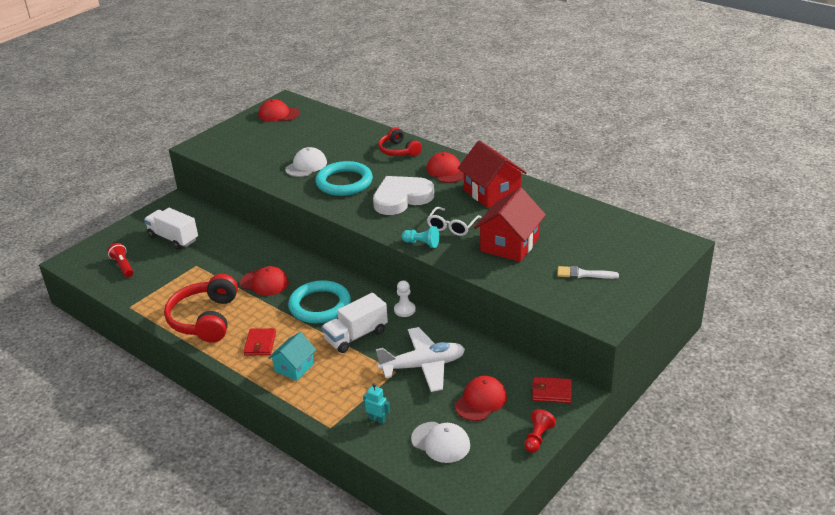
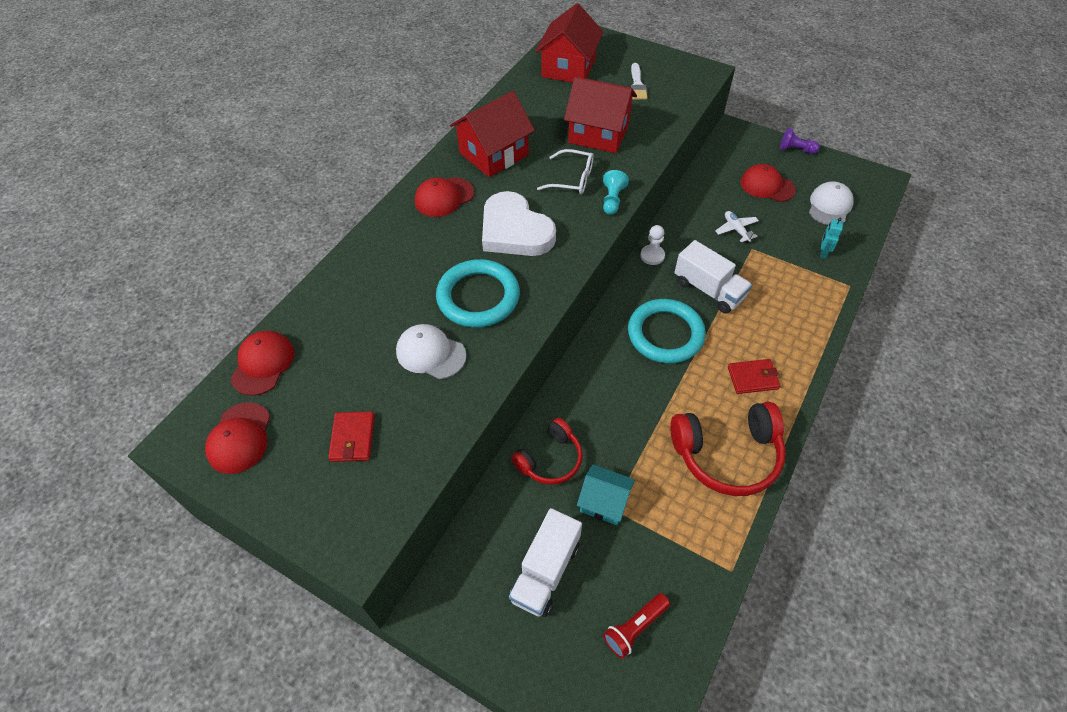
camera: 100 degrees left, 20 degrees up
(264, 283) = (634, 405): red cap -> red cap (263, 364)
(294, 367) = (779, 335): turquoise house -> turquoise house (604, 502)
(398, 151) = (387, 251): red headphones -> red headphones (550, 459)
(423, 366) = (736, 229): white plane -> white plane, size x0.49
(537, 438) = (795, 150): red pawn -> purple pawn
(551, 392) = (737, 144): red wallet -> red wallet (352, 438)
(614, 236) = (568, 68): none -> red house

